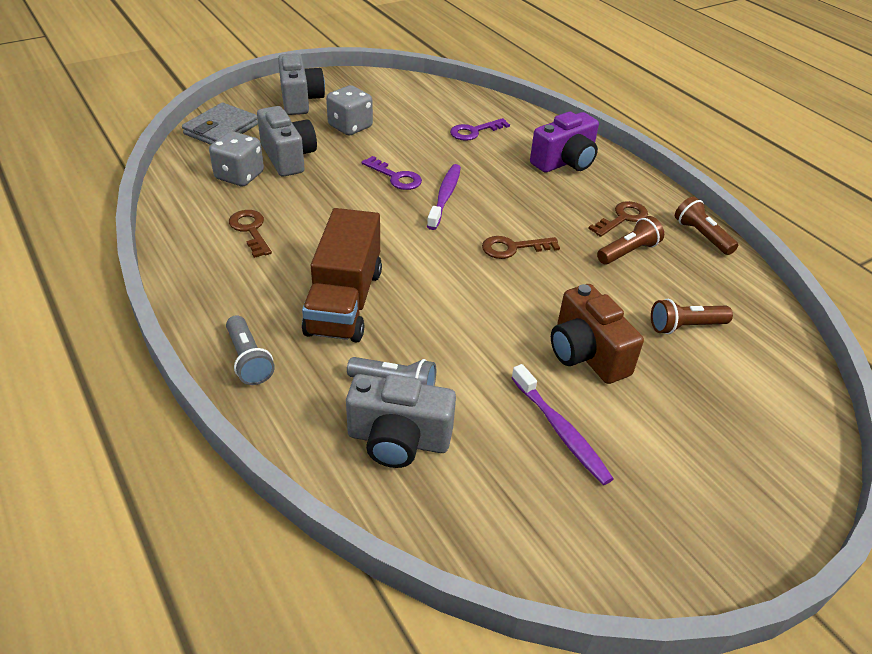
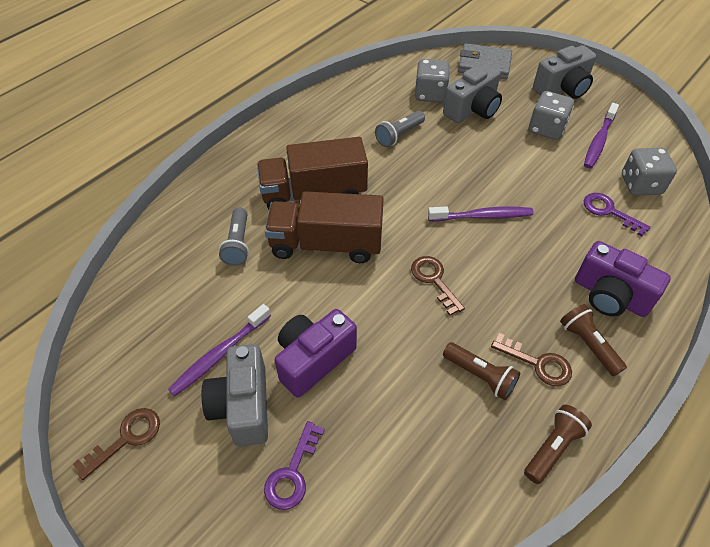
camera: 75 degrees right, 10 degrees up
(248, 360) = (238, 165): grey flashlight -> grey flashlight (399, 135)
(250, 230) = (369, 121): brown key -> brown key (126, 438)
(386, 107) = (599, 141): none -> purple toothbrush
(396, 177) = (490, 178): purple key -> purple key (292, 473)
(398, 440) = (188, 259): grey camera -> grey camera (243, 406)
(431, 310) = (326, 244): none -> brown truck
(452, 107) = (641, 185): none -> grey dice
(586, 354) = (313, 360): brown camera -> purple camera
(685, 326) = (384, 440): brown flashlight -> brown flashlight (588, 344)

